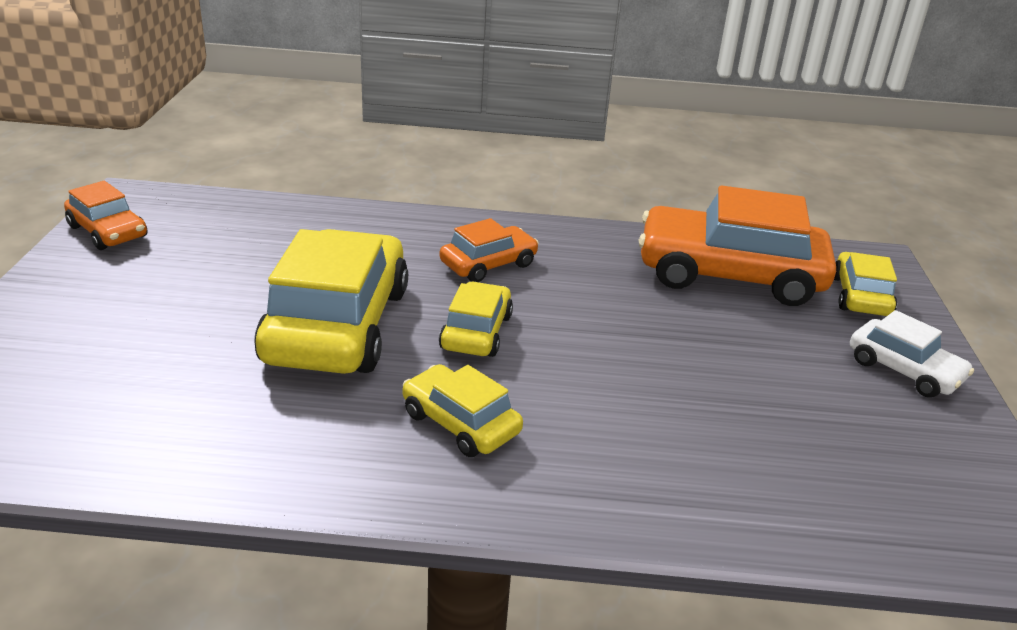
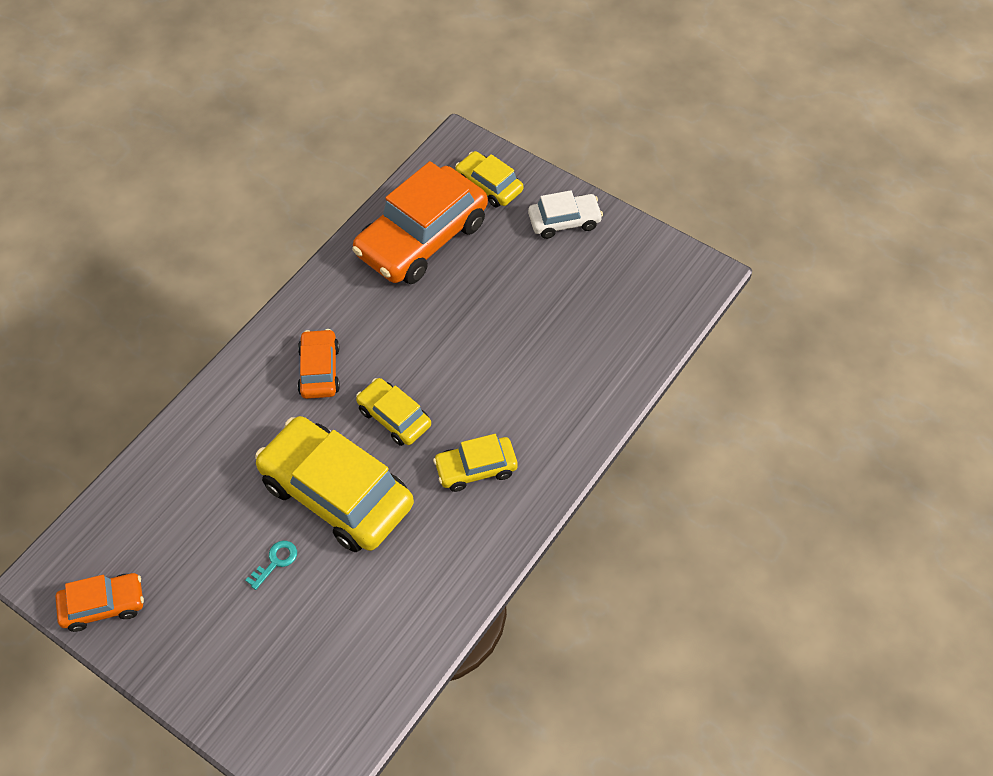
camera: 55 degrees left, 25 degrees up
(216, 313) = (275, 561): none -> turquoise key

